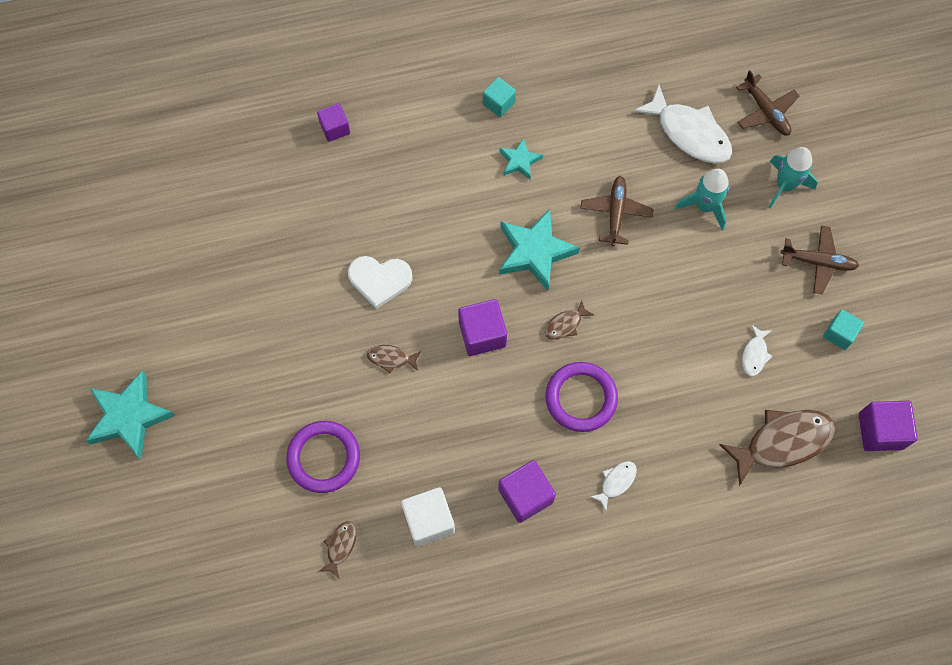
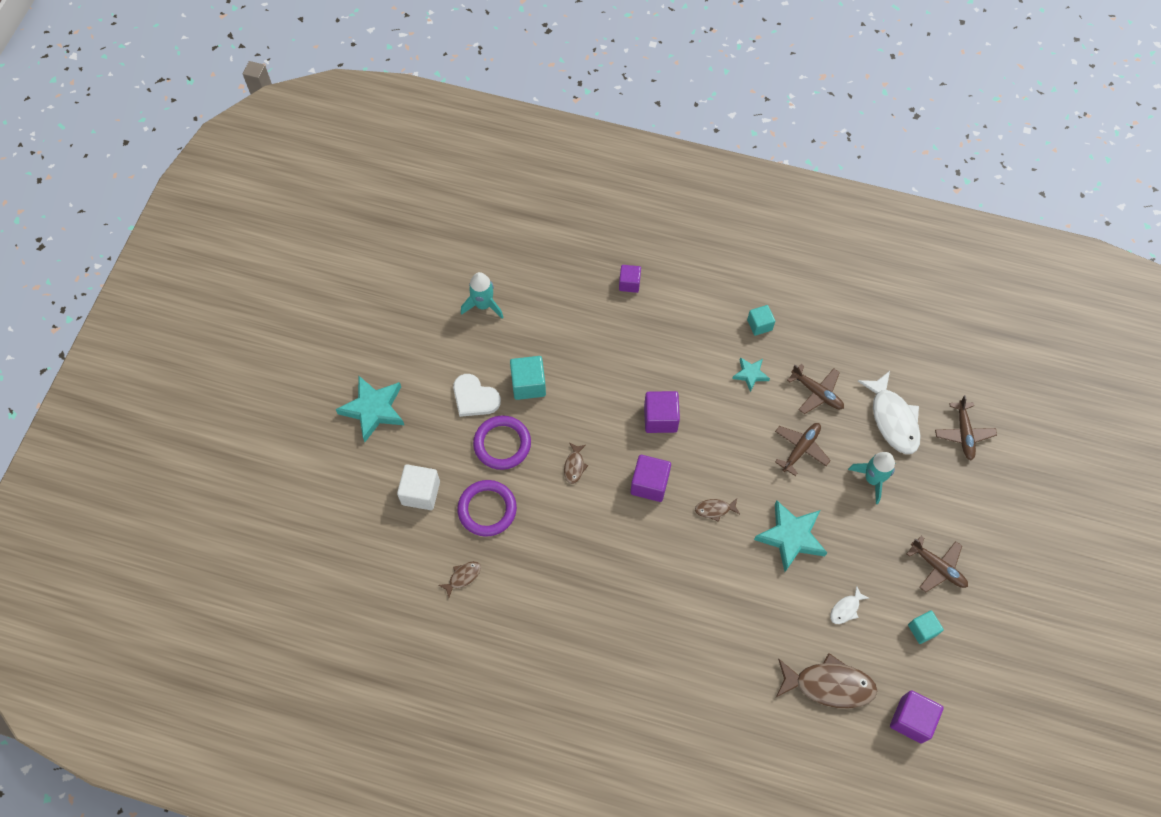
camera: 30 degrees right, 5 degrees down
(289, 296) = (528, 384): none -> turquoise cube
(379, 280) = (598, 407): white heart -> white heart (474, 397)
(391, 358) = (574, 466): brown fish -> brown fish turned 120 degrees counterclockwise
(429, 520) = (534, 594): white cube -> white cube (421, 493)
(525, 495) = (613, 615): purple cube -> purple cube (660, 418)
(535, 252) = (723, 445): turquoise star -> turquoise star (791, 537)
(581, 398) = (695, 568): purple ring -> purple ring (502, 444)
(598, 145) = (817, 393): none -> brown plane
(616, 482) = (685, 643): white fish -> none
(785, 185) = (945, 496): turquoise rocket -> turquoise rocket (483, 305)

